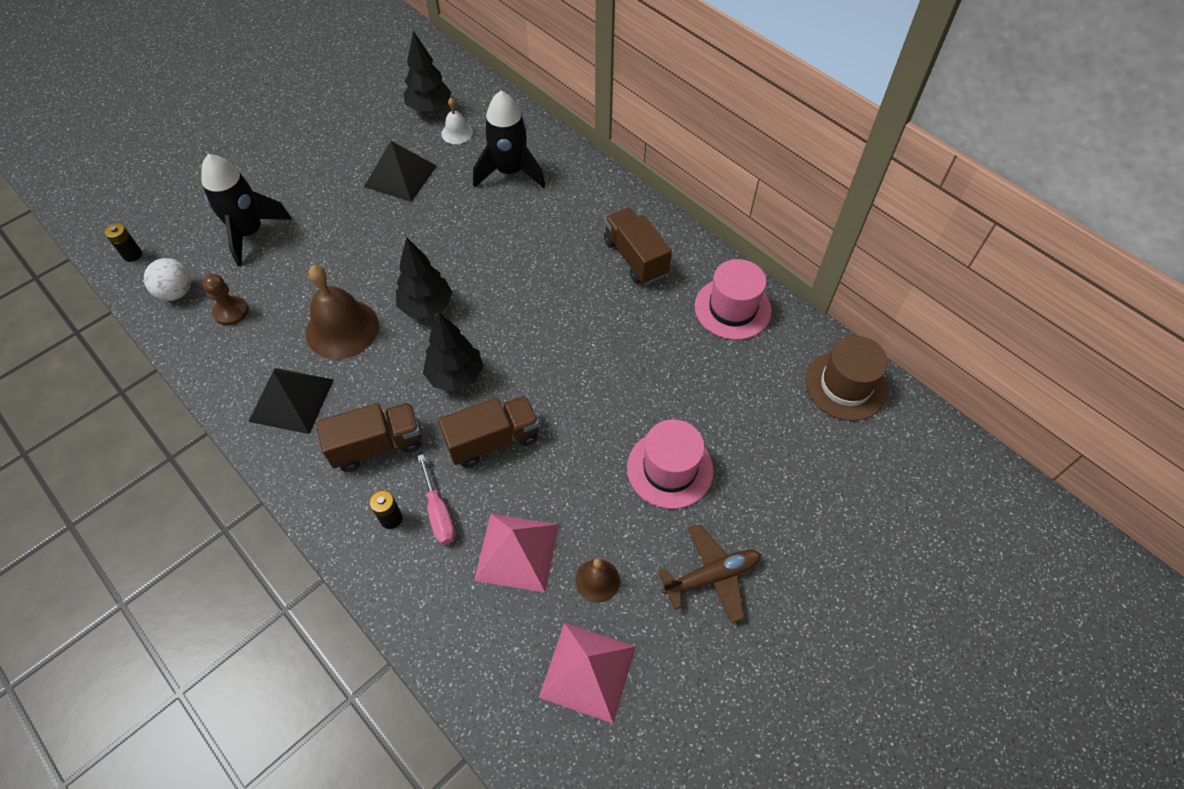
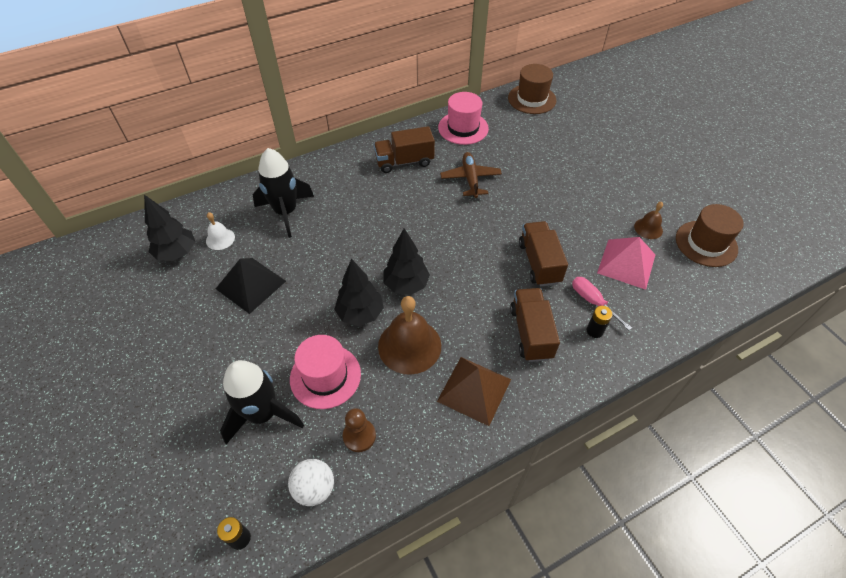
camera: 75 degrees left, 5 degrees down
(291, 400) = (474, 390): black pyramid -> brown pyramid
(438, 512) = (593, 302): pink screwdriver -> pink screwdriver turned 120 degrees counterclockwise
(455, 376) = (478, 276): black tree -> black tree (360, 314)
(587, 671) = (706, 243): pink pyramid -> brown hat
(670, 469) = (575, 181): pink hat -> pink hat (325, 376)
(712, 576) = (648, 179): brown plane -> brown plane (470, 179)

